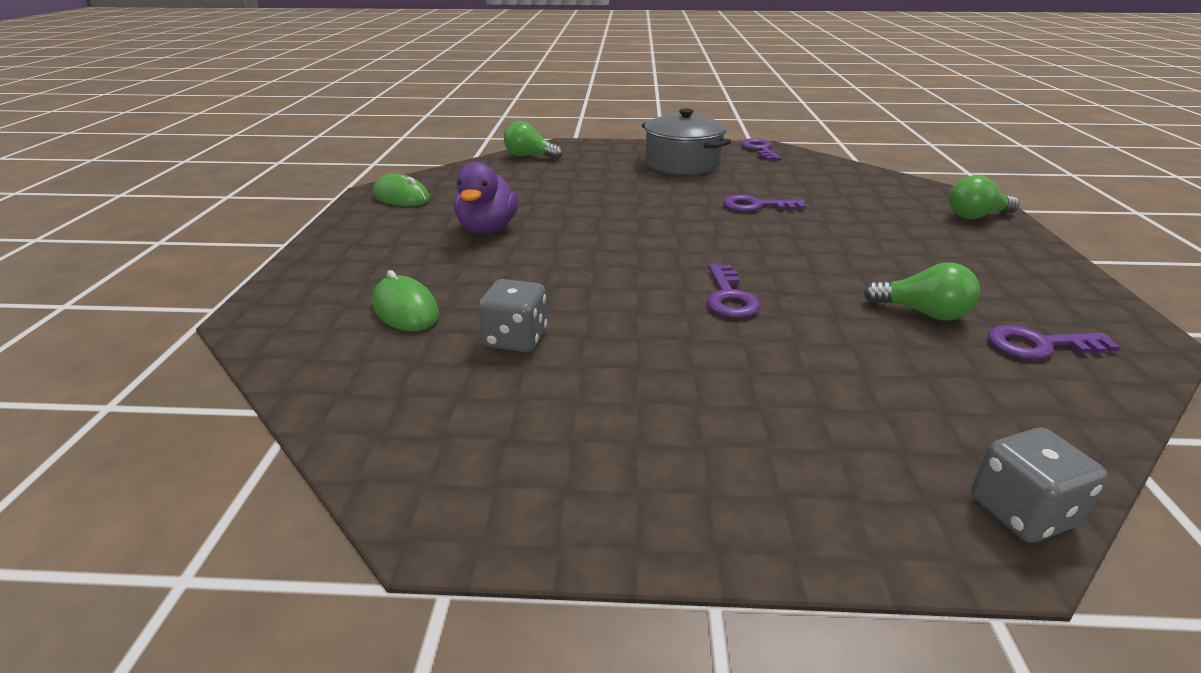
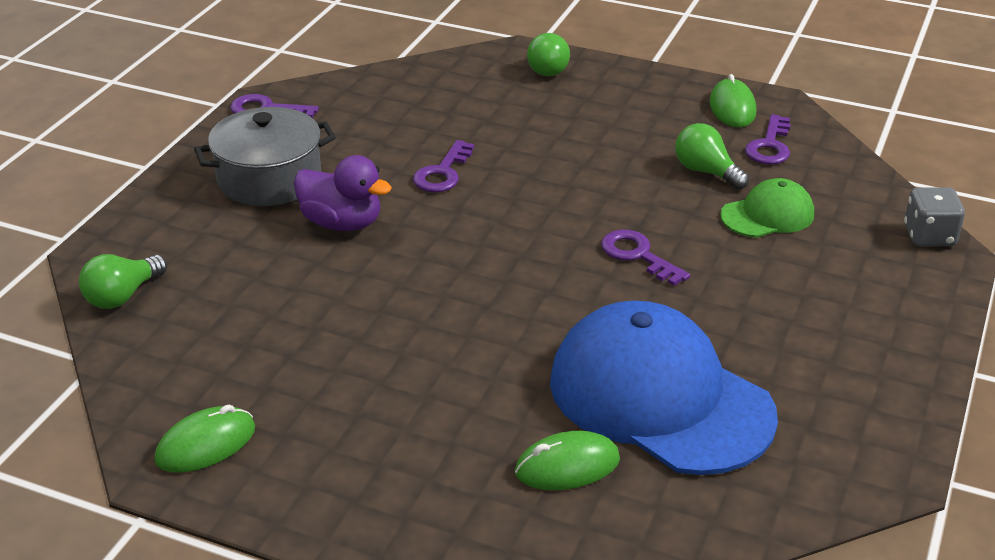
camera: 70 degrees left, 5 degrees up
(488, 229) = (382, 378): purple duck -> purple duck (342, 223)
(516, 339) = (660, 397): grey dice -> blue cap
(729, 297) = (637, 255): purple key -> purple key turned 150 degrees counterclockwise
(891, 361) = (767, 215): none -> green cap
(923, 313) = (706, 172): green light bulb -> green light bulb turned 90 degrees counterclockwise
(1078, 311) = (732, 108): none -> green mouse

